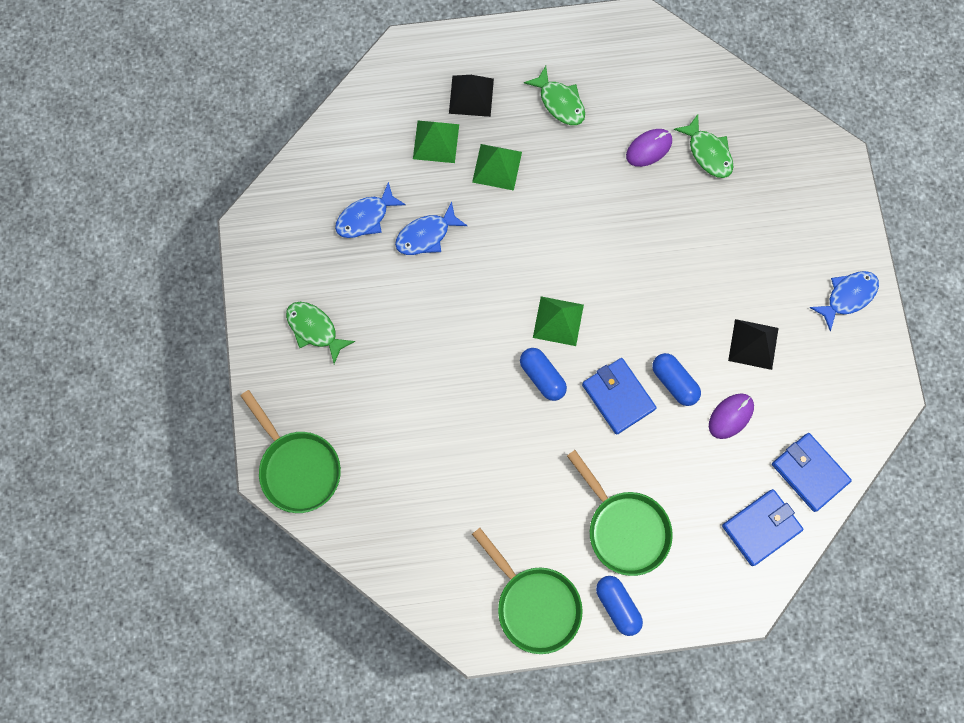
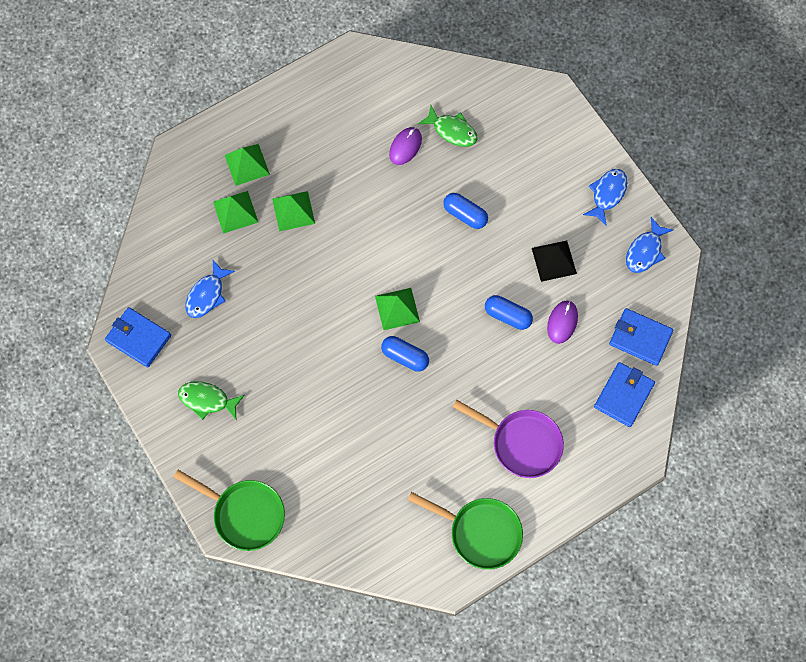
camera: 25 degrees left, 5 degrees down
(426, 235) = (262, 288): blue fish -> blue fish (645, 251)
(471, 96) = (247, 164): black pyramid -> green pyramid
(559, 102) = (319, 140): green fish -> none
(617, 605) = (544, 503): blue capsule -> blue capsule (465, 215)
(618, 396) = (470, 346): blue wallet -> blue wallet (139, 338)
(624, 528) = (522, 443): green pan -> purple pan

